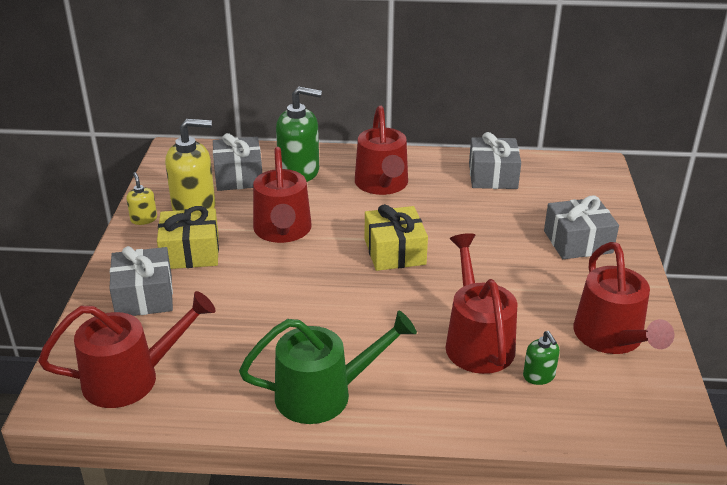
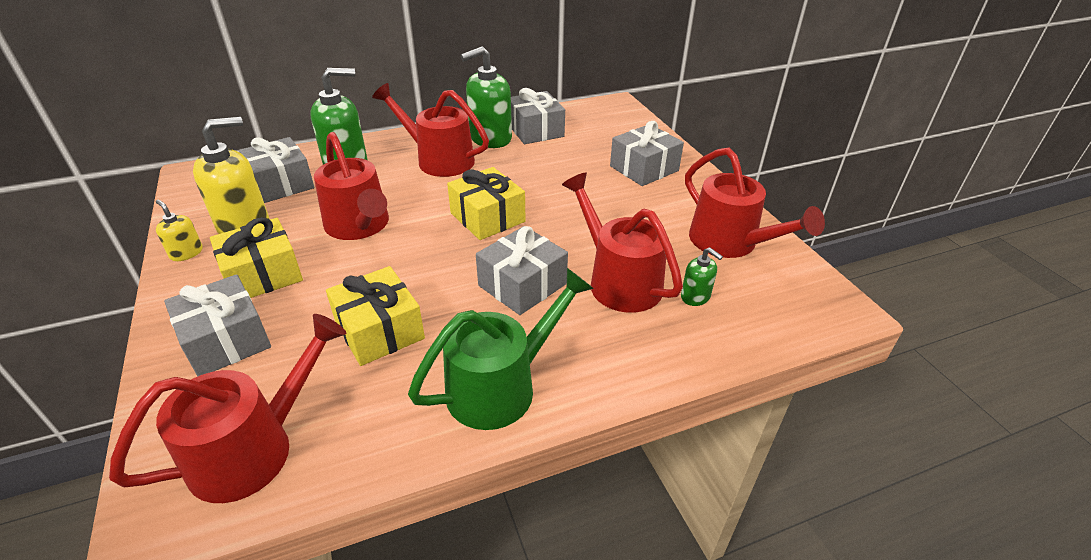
camera: 25 degrees left, 5 degrees up
(255, 322) = (379, 330): none -> yellow gift
(382, 185) = (438, 159): red watering can -> red watering can turned 150 degrees clockwise
(389, 320) = (522, 285): none -> grey gift
(443, 174) = (490, 138): none -> green soap dispenser

